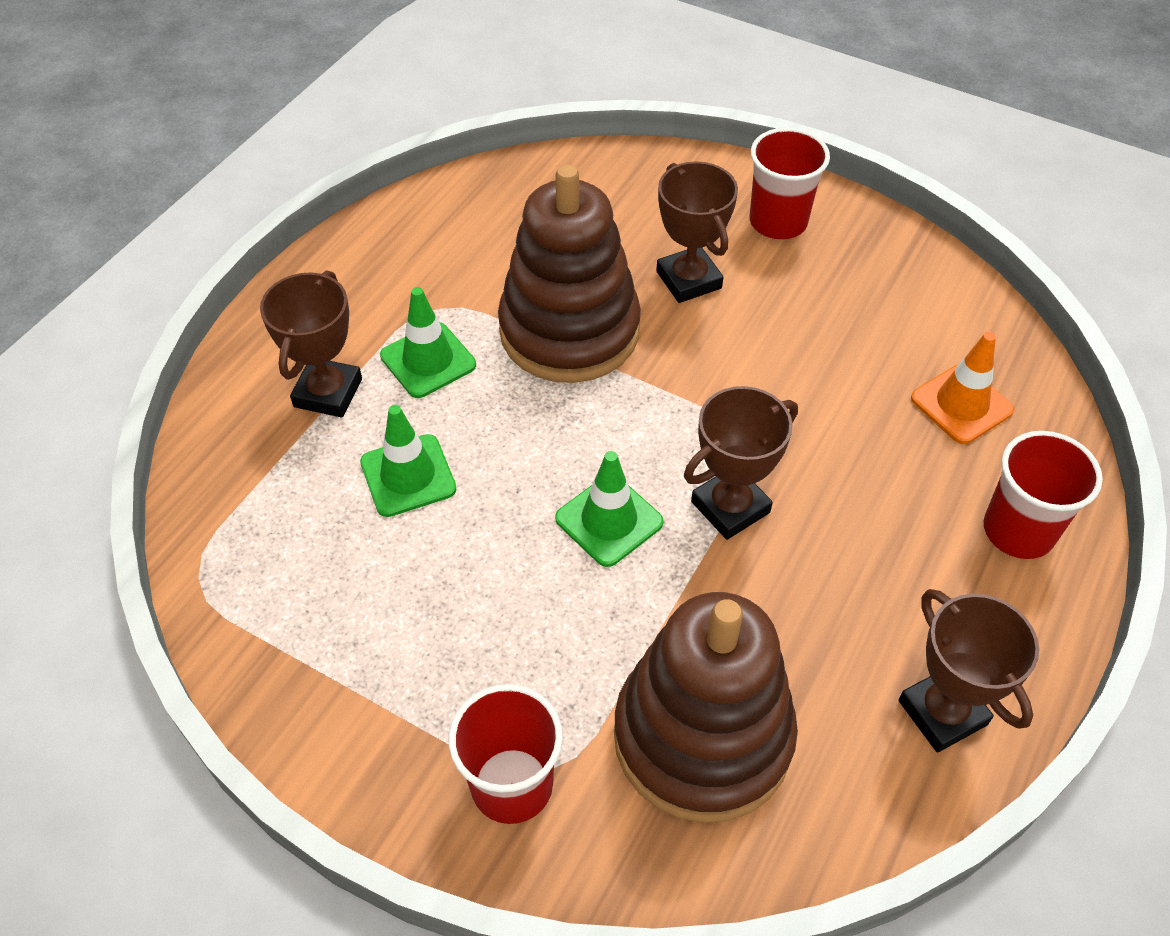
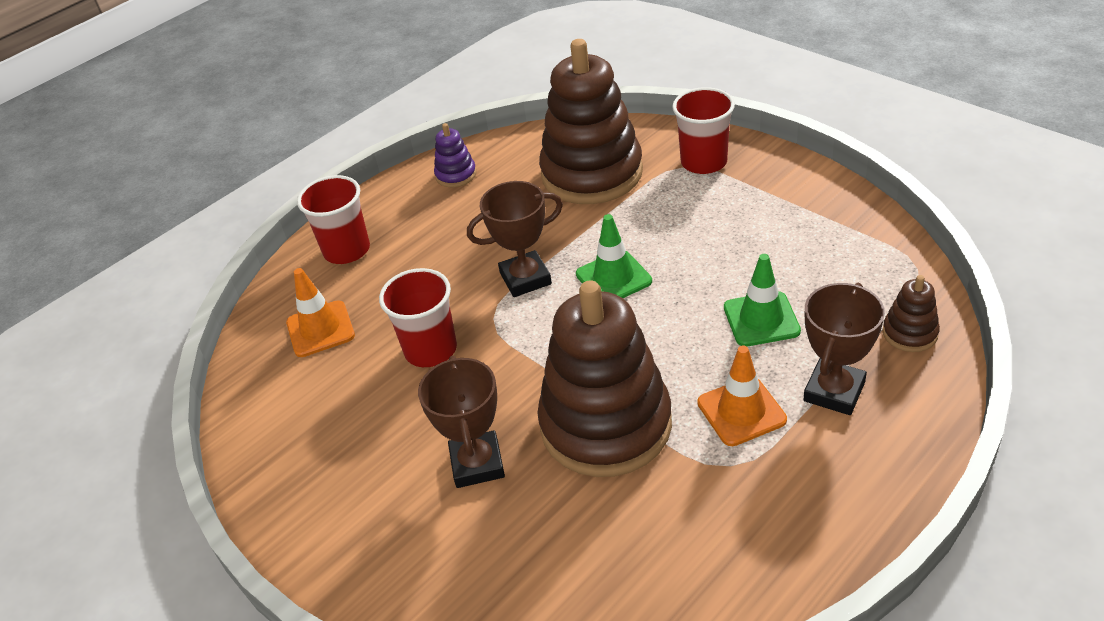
camera: 160 degrees left, 10 degrees down
(230, 475) = (910, 333): none -> brown stacking toy
(428, 360) = (741, 411): green traffic cone -> orange traffic cone
(778, 222) = (358, 521): red cup -> red cup (430, 349)
(942, 712) = (456, 175): brown trophy -> purple stacking toy

